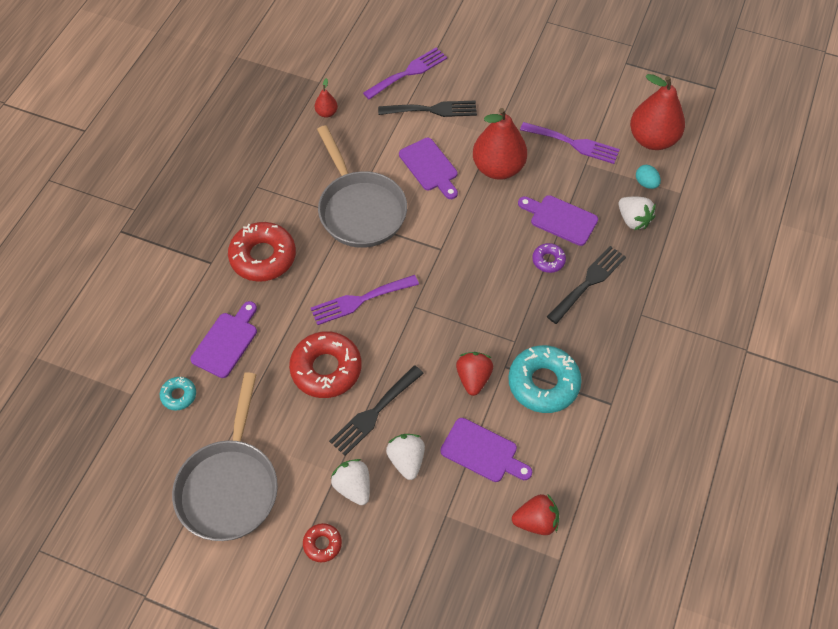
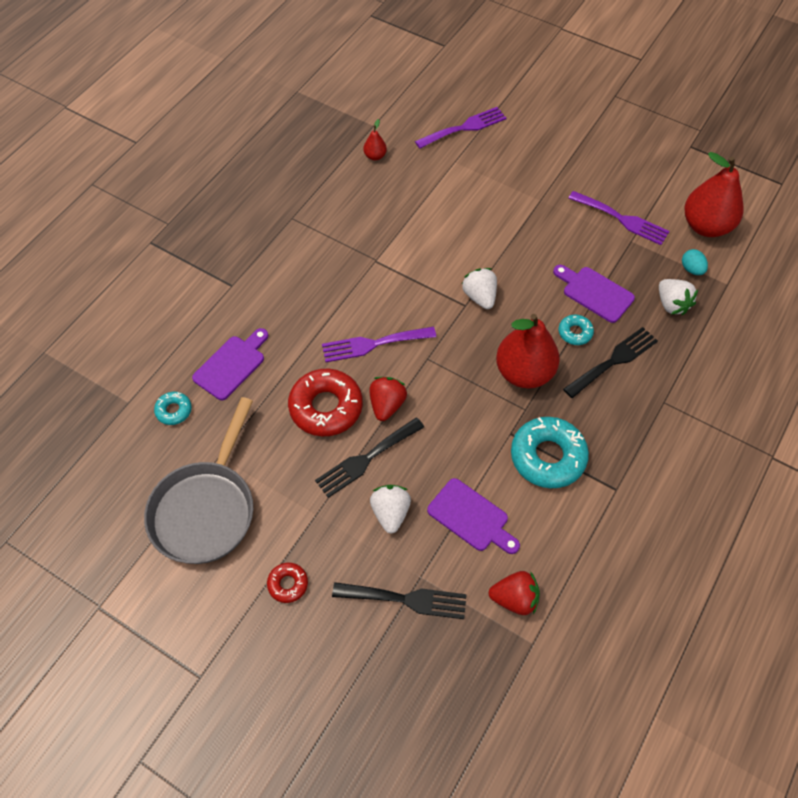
camera: 10 degrees right, 0 degrees up
(263, 257) = (284, 287): red donut -> none
(353, 487) = (330, 531): white strawberry -> white strawberry (480, 297)
(360, 209) = (390, 254): grey pan -> none
(430, 167) = (469, 222): purple cutting board -> none
(432, 110) = (482, 167): black fork -> black fork (406, 599)
(473, 378) = (475, 440): red strawberry -> red strawberry (387, 405)
(498, 168) = (539, 233): red pear -> red pear (524, 372)
(548, 260) = (575, 332): purple donut -> turquoise donut

